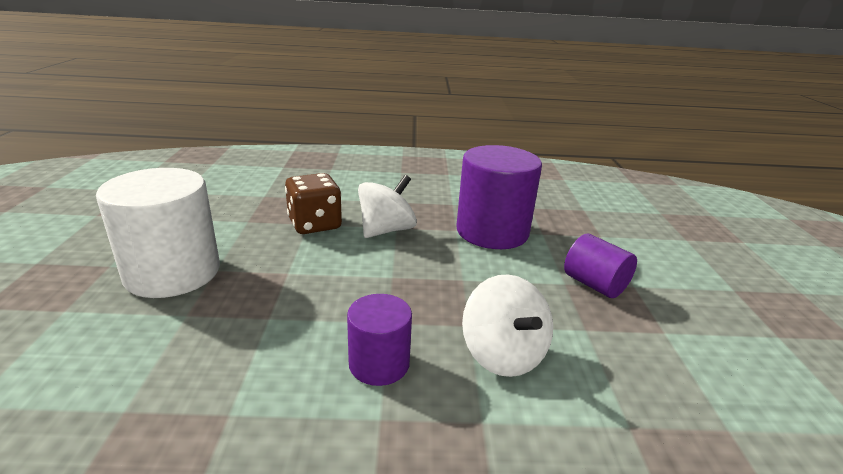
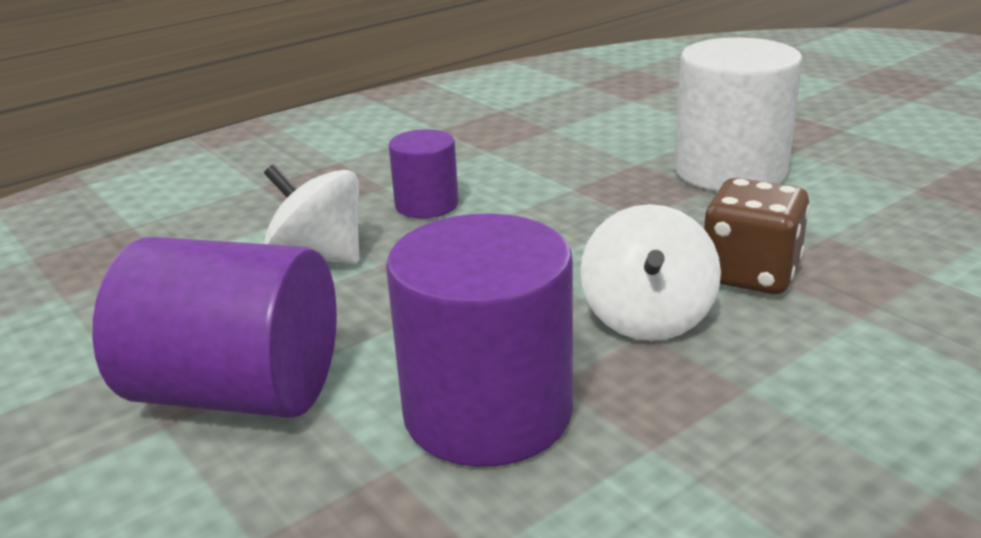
camera: 145 degrees right, 0 degrees up
(594, 284) = (237, 392): purple cylinder -> purple cylinder, size x1.82

